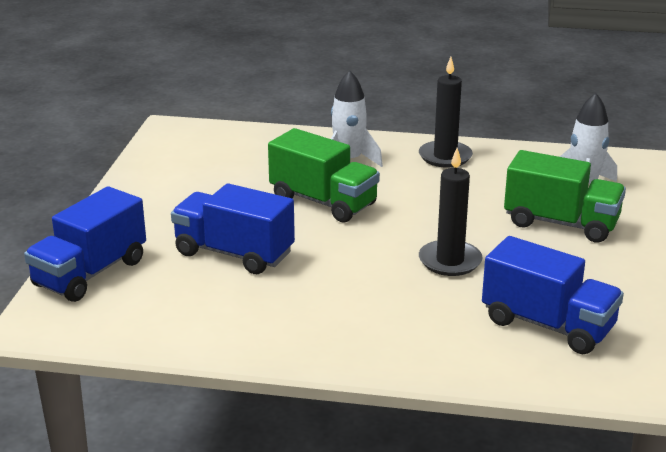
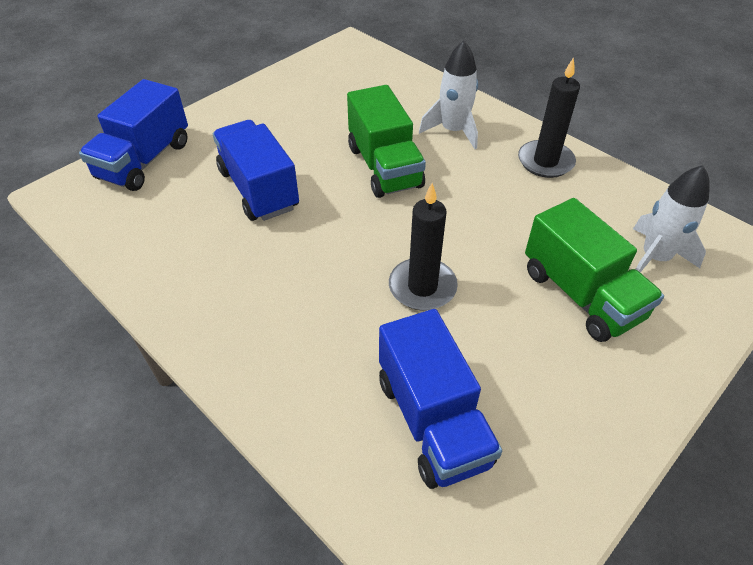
camera: 35 degrees right, 20 degrees up
(90, 273) = (144, 160): blue truck -> blue truck turned 45 degrees counterclockwise

